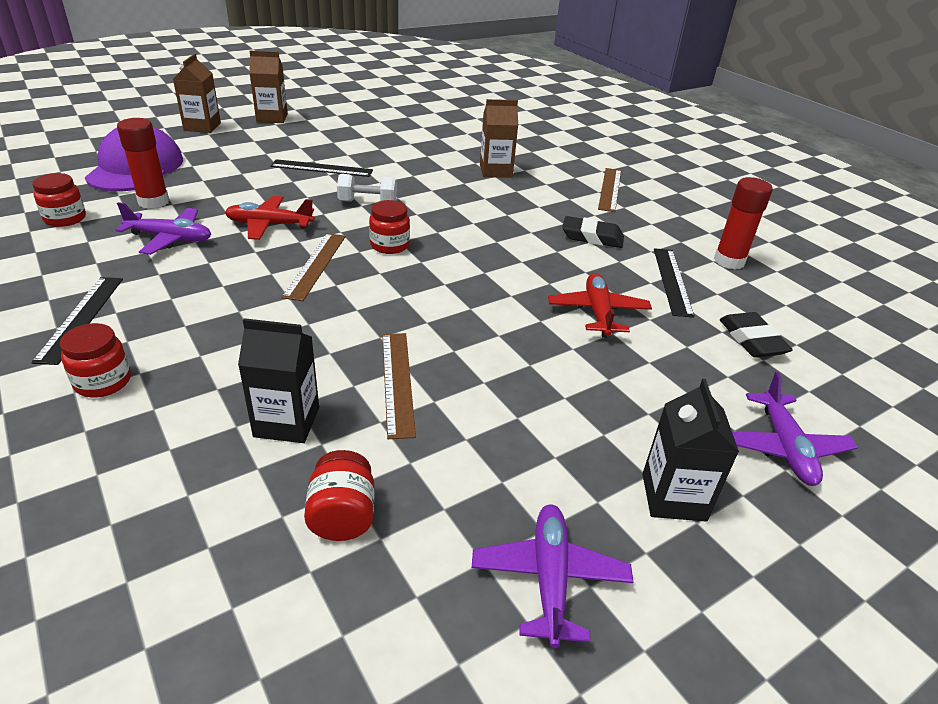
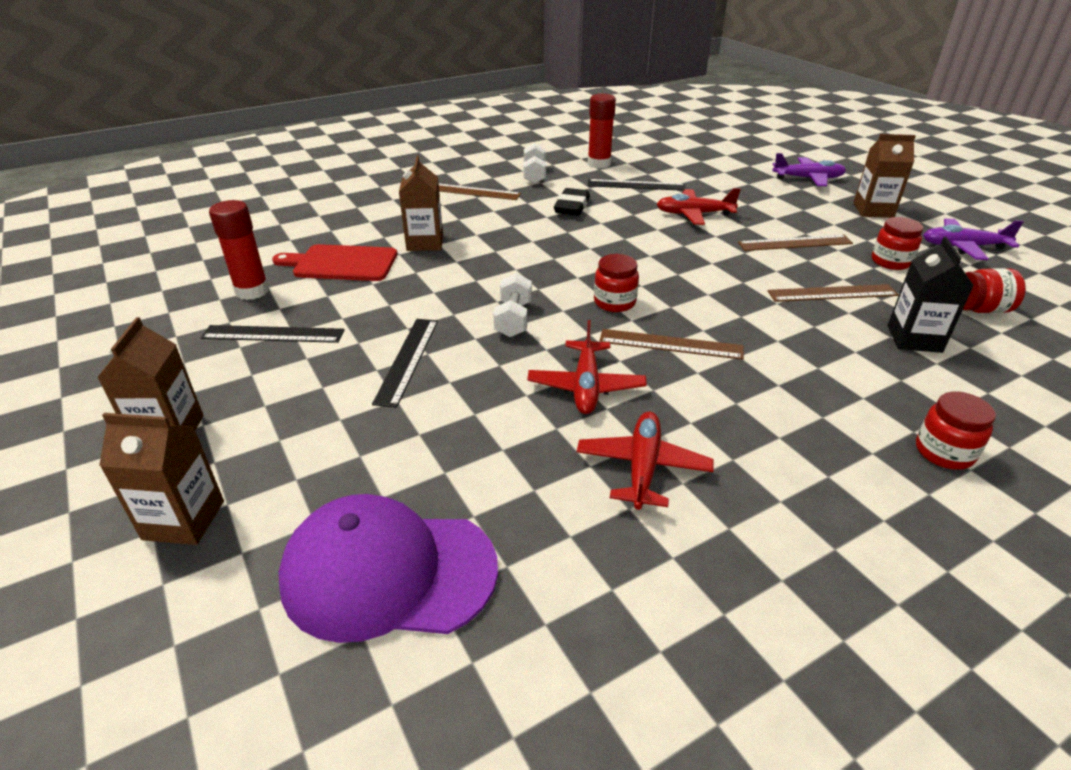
camera: 85 degrees left, 0 degrees up
(65, 219) = (608, 612): red jar -> red jar (890, 262)
(81, 318) = (856, 502): black ruler -> black ruler (273, 334)
(153, 202) = (531, 512): red glue stick -> red glue stick (252, 291)
(170, 238) = (642, 467): purple plane -> red plane
(456, 145) = (341, 263): none -> red cutting board
(530, 380) = (795, 243): none -> brown ruler
(669, 220) = (534, 175): none -> white dumbbell
(673, 497) = (873, 210): black carton -> brown carton
(752, 340) = (703, 171): black eraser -> none

